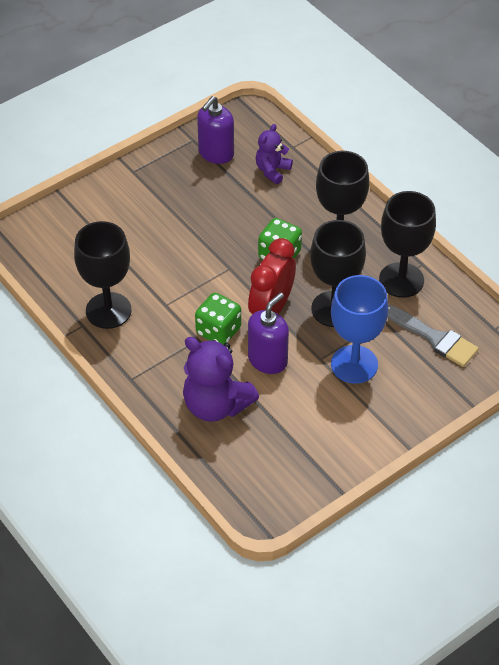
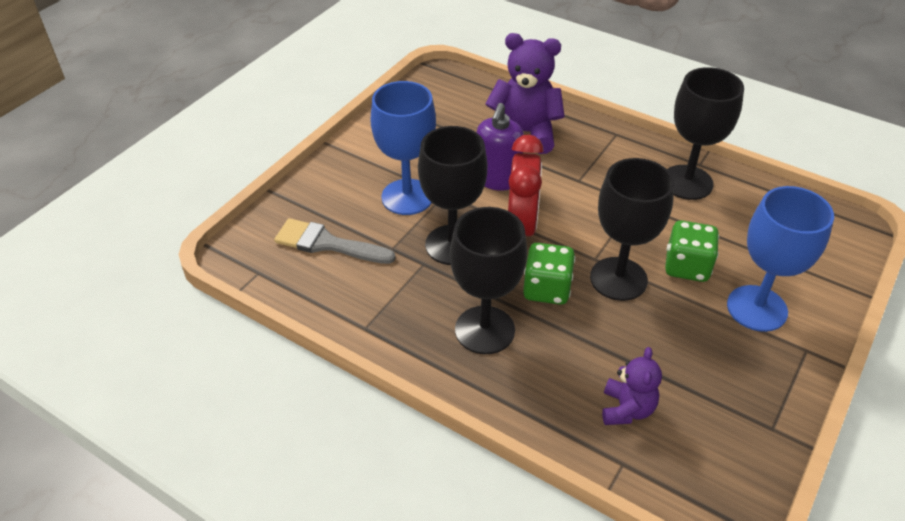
camera: 160 degrees right, 5 degrees down
(141, 203) = (757, 308): none -> blue goblet
(216, 153) = (723, 414): purple soap dispenser -> none
(218, 331) = (563, 192): green dice -> green dice (686, 267)
(401, 280) = (385, 299): black goblet -> black goblet (618, 279)

